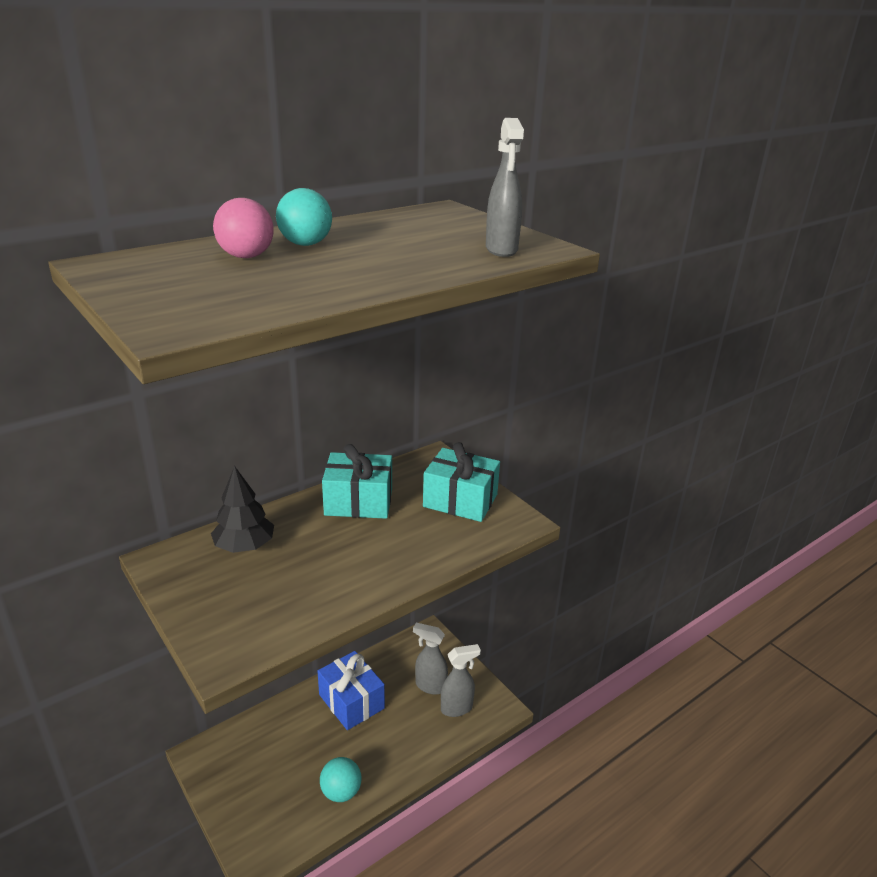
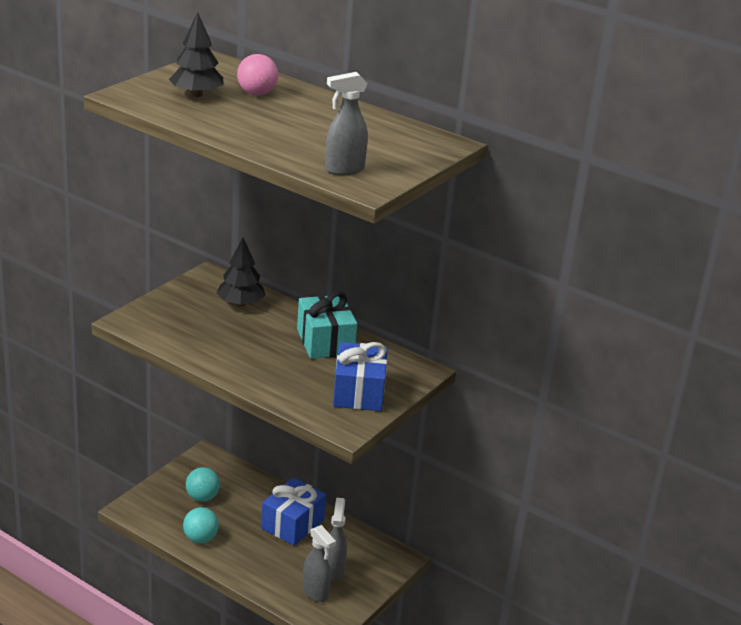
camera: 70 degrees right, 0 degrees up
(218, 286) = (196, 95): none -> black tree
(305, 244) = (298, 106): turquoise ball -> turquoise ball (202, 497)
(460, 501) = (358, 392): turquoise gift -> blue gift

